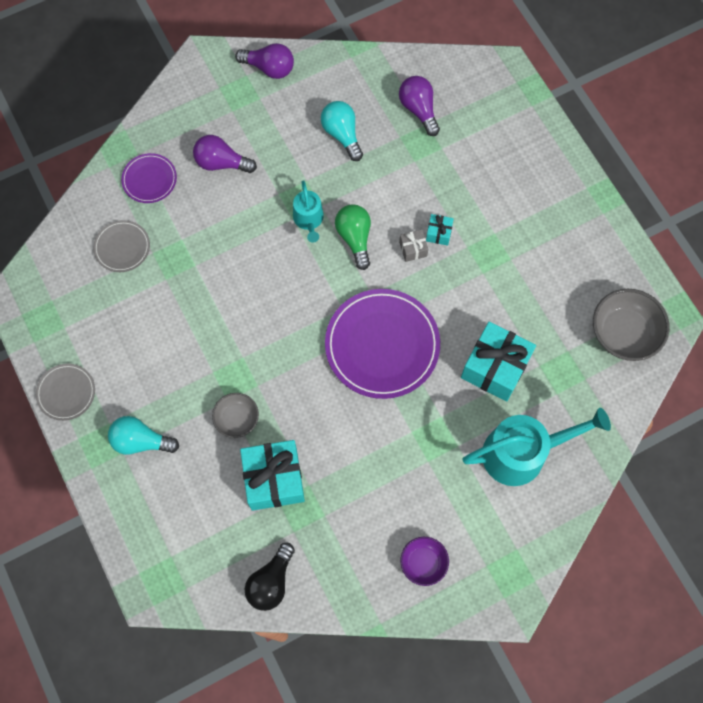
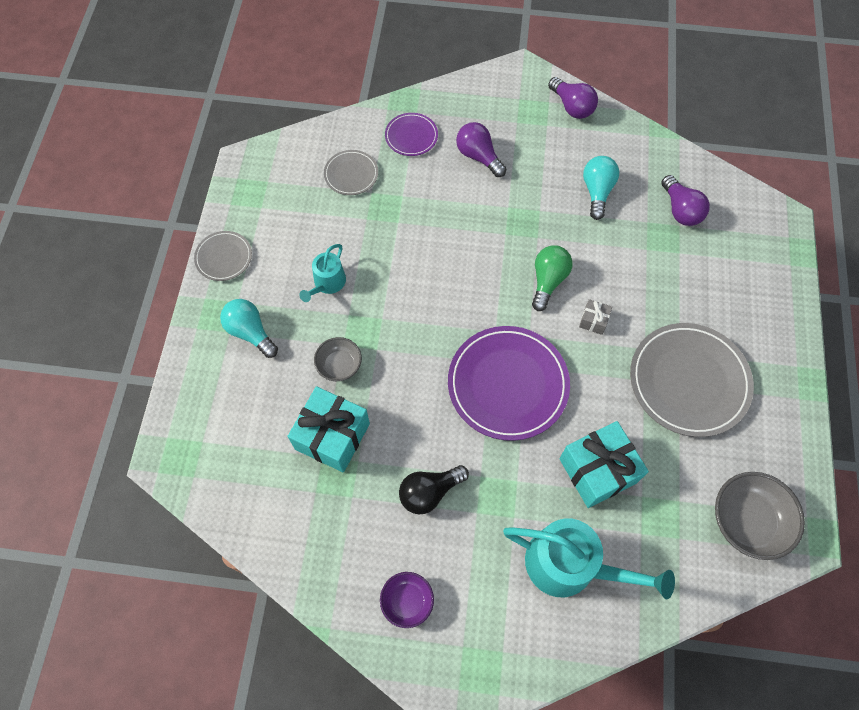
camera: 35 degrees right, 5 degrees down
(271, 581) = (265, 521): black light bulb -> black light bulb (429, 492)
(309, 219) = (519, 242): turquoise watering can -> turquoise watering can (327, 283)
(419, 110) = (680, 210): purple light bulb -> purple light bulb turned 150 degrees clockwise
(438, 233) = (626, 321): turquoise gift -> none
(516, 252) = (688, 381): none -> grey plate

